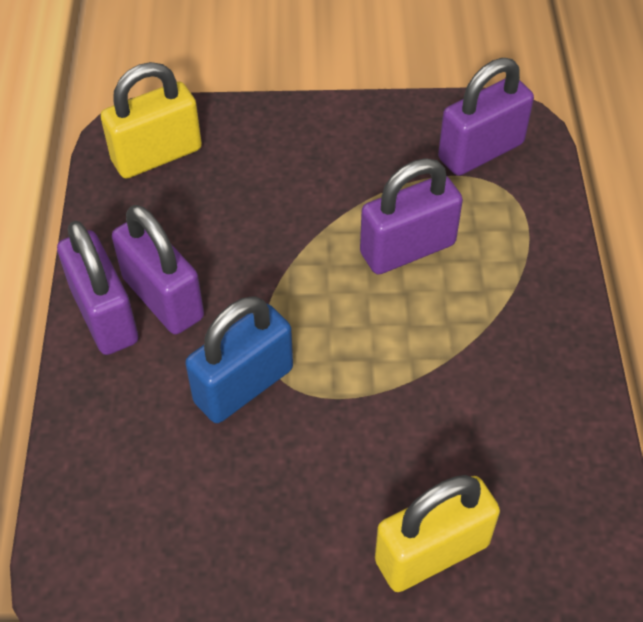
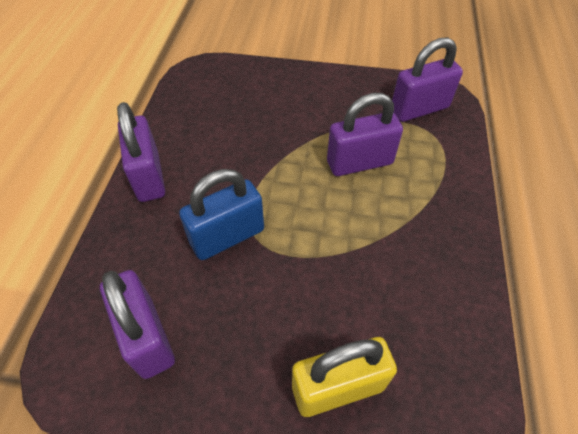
camera: 10 degrees right, 0 degrees up
(157, 155) = (211, 86): yellow padlock -> none
(163, 298) = (189, 171): purple padlock -> purple padlock (147, 337)

